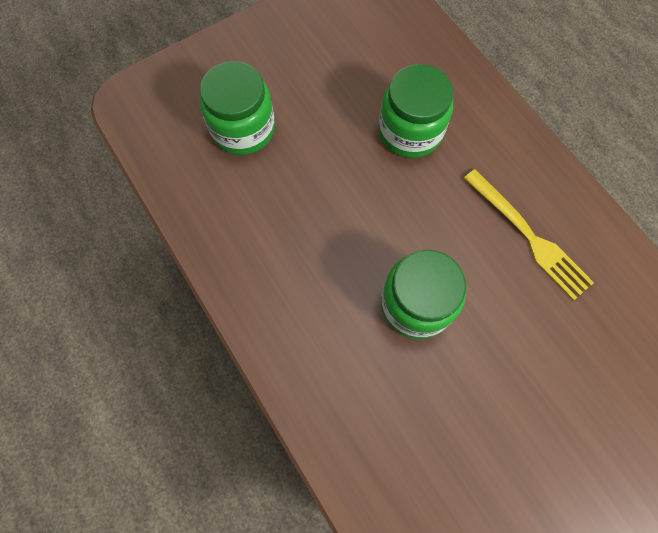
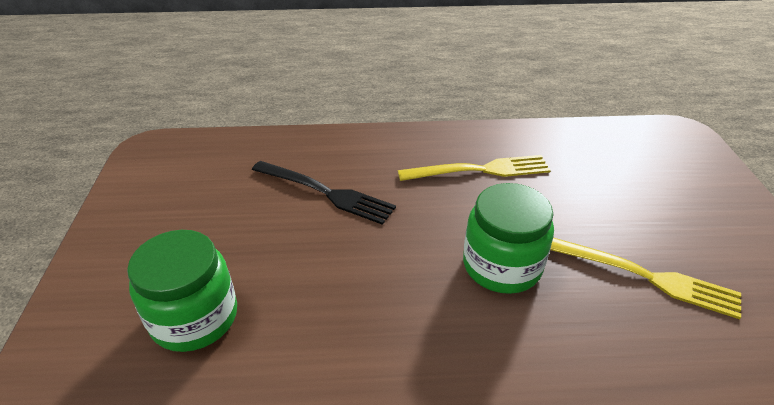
camera: 60 degrees left, 30 degrees down
(410, 131) = (326, 193): green jar -> black fork
(479, 427) = (646, 277): none -> yellow fork

